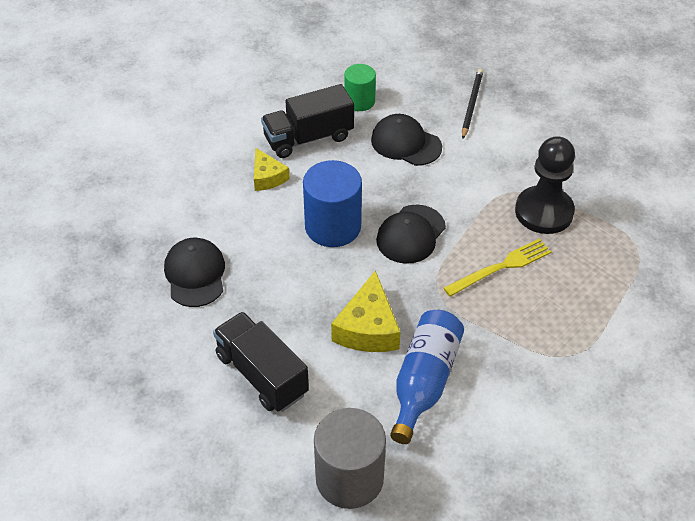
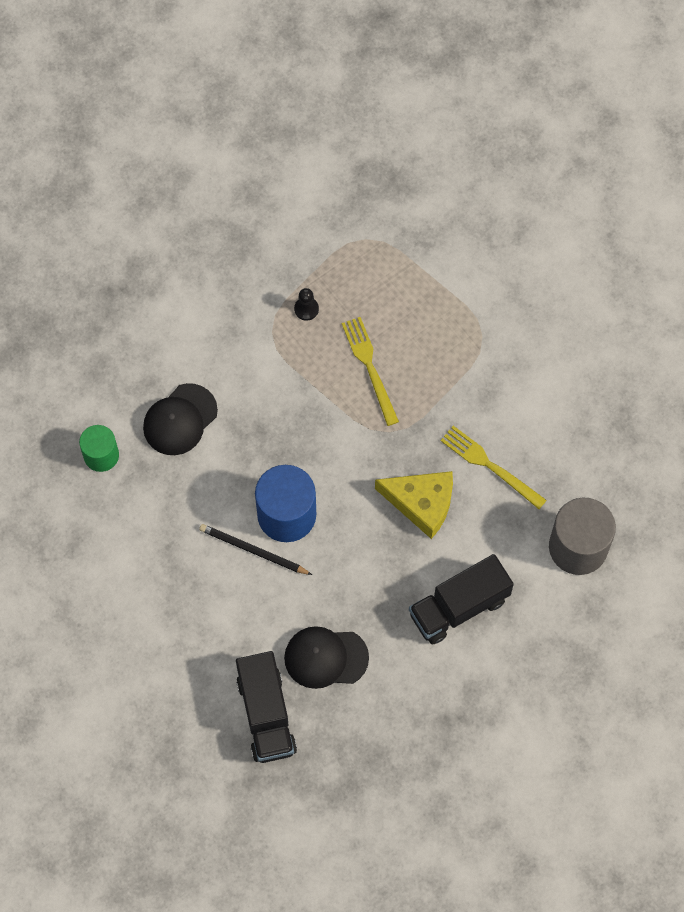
camera: 80 degrees left, 20 degrees up
(267, 177) = (202, 571): yellow cheese -> none
(308, 138) = (149, 519): black truck -> black truck (266, 714)
(410, 234) = (312, 441): black cap -> none
(424, 381) = (490, 466): blue bottle -> yellow fork
(471, 104) = (133, 338): black pencil -> black pencil (253, 550)
(544, 212) = (306, 309): black pawn -> black pawn, size x0.41

